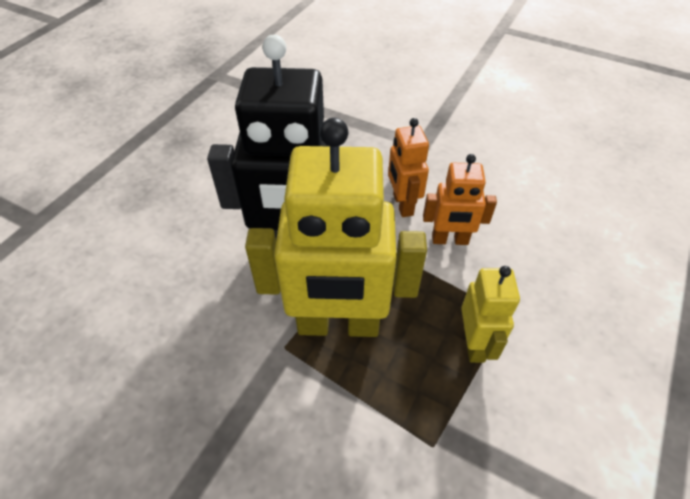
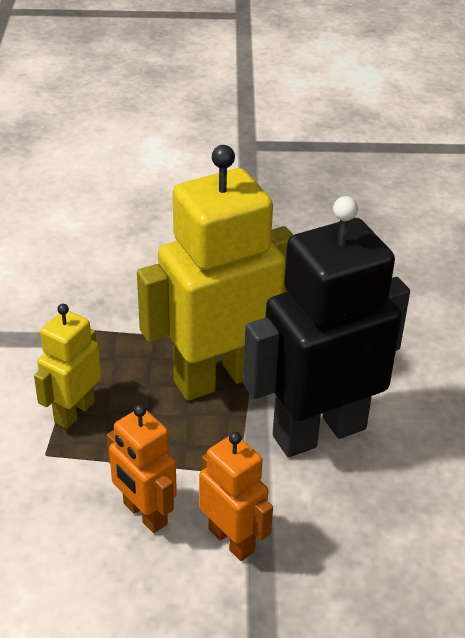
camera: 150 degrees right, 10 degrees down
(450, 240) = (144, 514): orange robot -> orange robot turned 105 degrees counterclockwise
(474, 344) = (74, 412): yellow robot -> yellow robot turned 60 degrees clockwise

